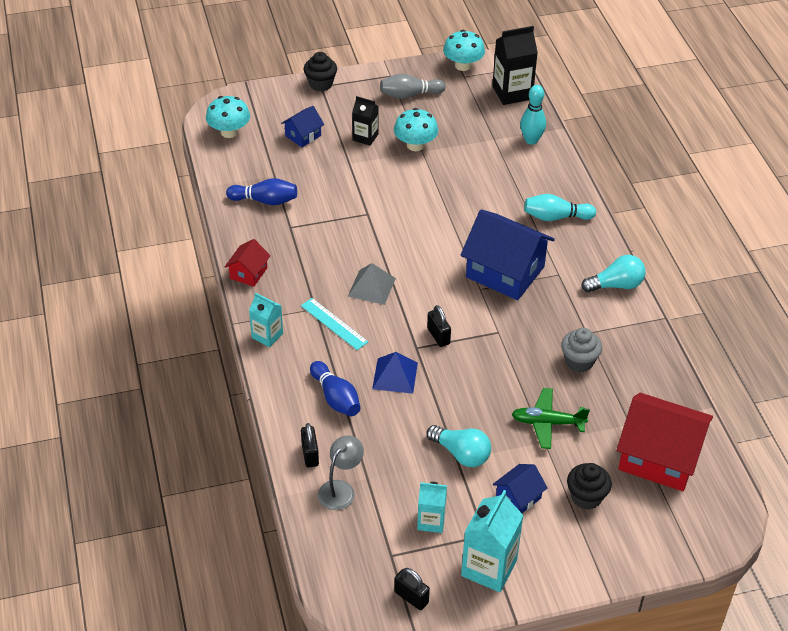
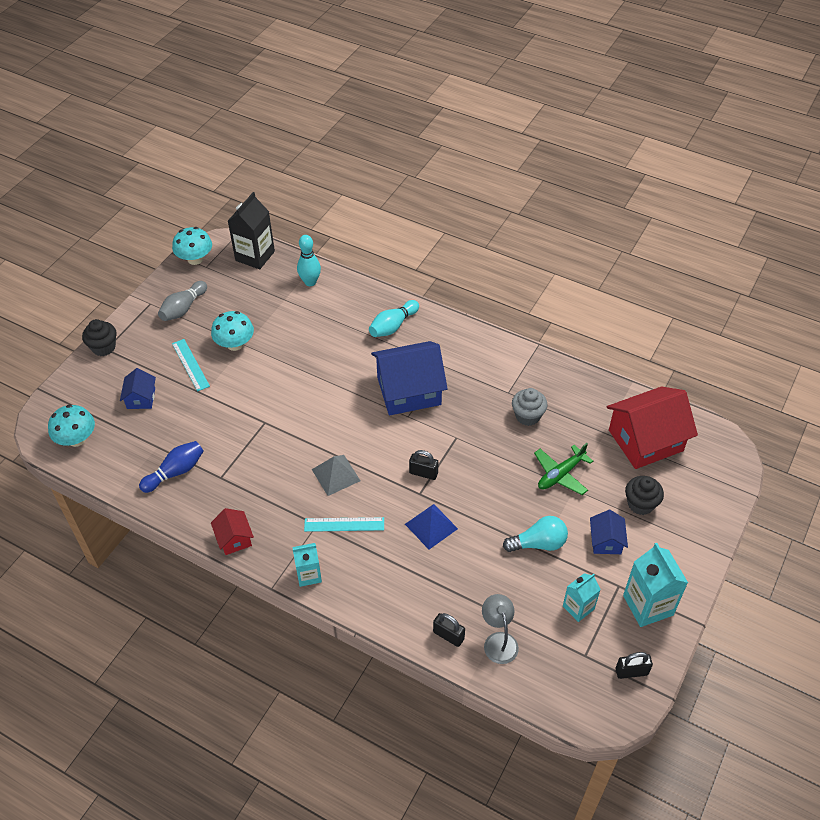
camera: 45 degrees left, 5 degrees up
(336, 398) = (413, 578): blue bowling pin -> none
(365, 137) = (190, 364): black carton -> turquoise ruler
(616, 285) = (485, 345): turquoise light bulb -> none

